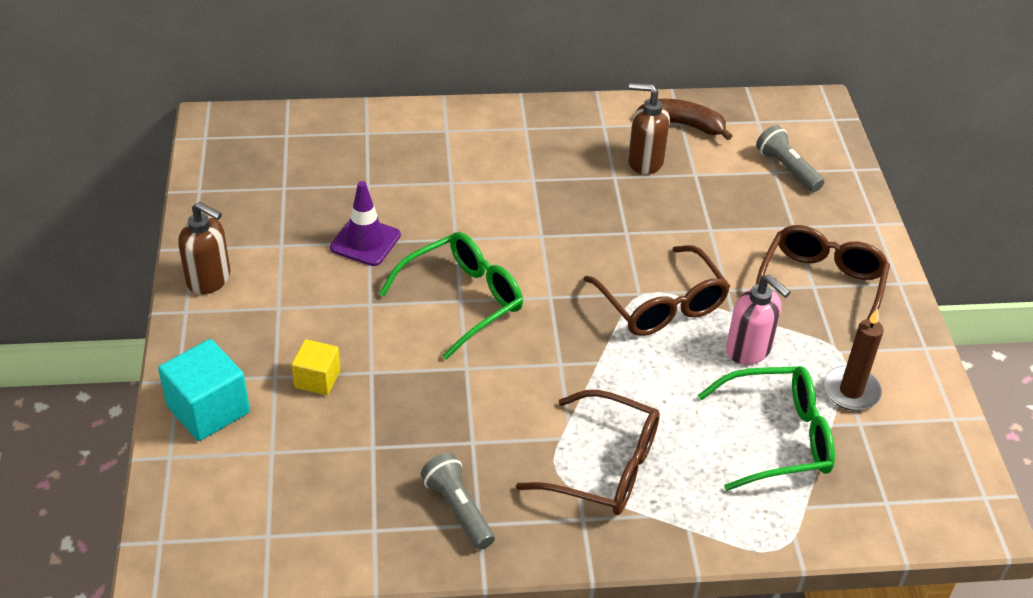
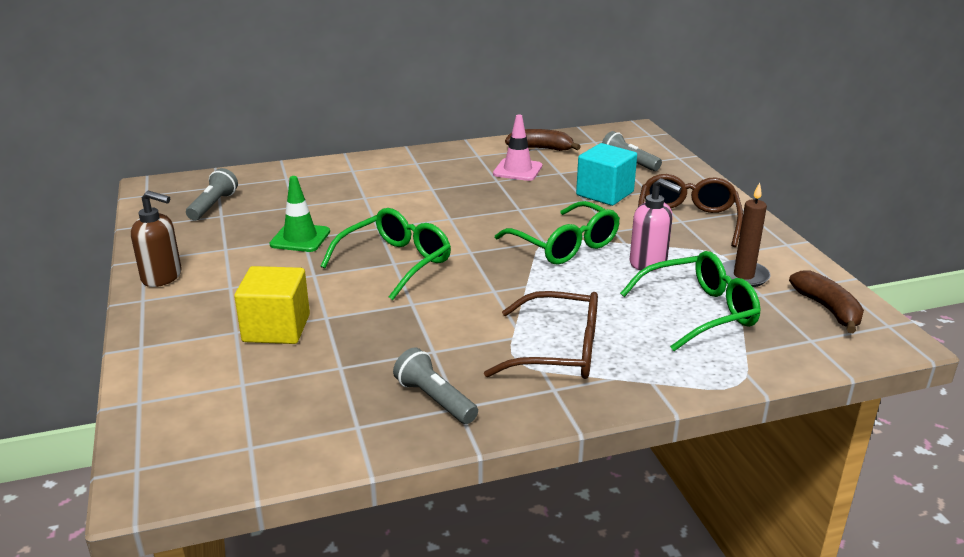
camera: 10 degrees left, 15 degrees down
(208, 409) = (174, 363): turquoise cube -> turquoise cube (605, 193)
(277, 169) = (213, 205): none -> grey flashlight
(317, 379) = (276, 328): yellow cube -> yellow cube, size x1.65
(365, 241) = (300, 238): purple traffic cone -> green traffic cone
(645, 161) = (517, 170): brown soap dispenser -> pink traffic cone
(661, 304) = (564, 245): brown glasses -> green glasses
(926, 460) = (828, 309): none -> brown banana

